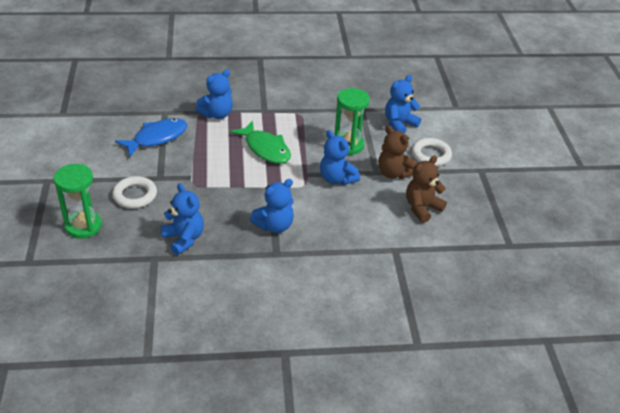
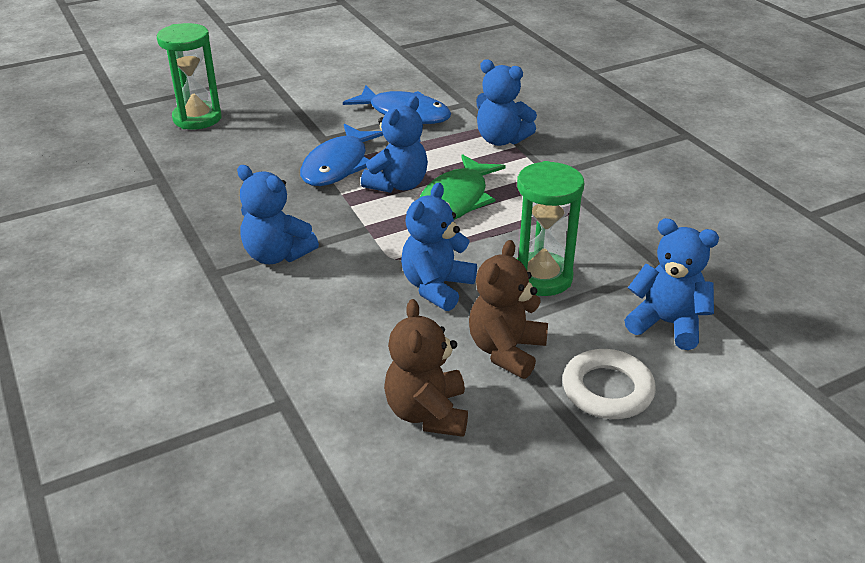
camera: 70 degrees right, 5 degrees down
(135, 195) = (275, 132): white ring -> none
(184, 239) = (208, 189): blue teddy bear -> blue teddy bear (397, 185)
(197, 180) = (338, 165): none -> blue fish
(422, 208) = (427, 413): brown teddy bear -> brown teddy bear turned 120 degrees counterclockwise

